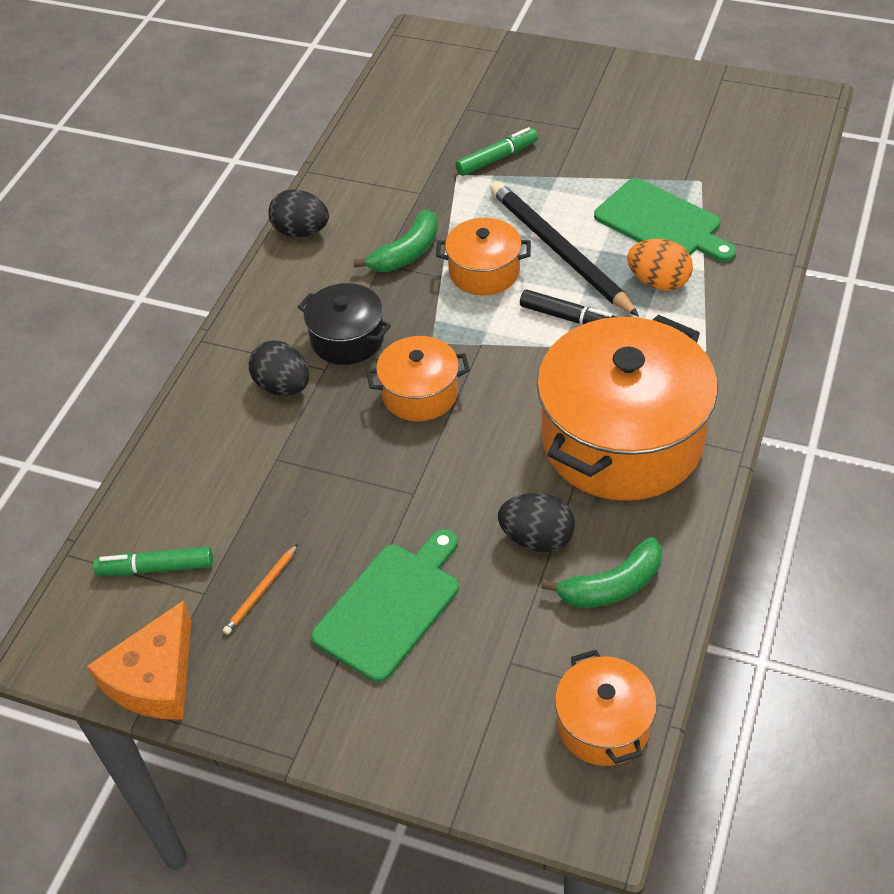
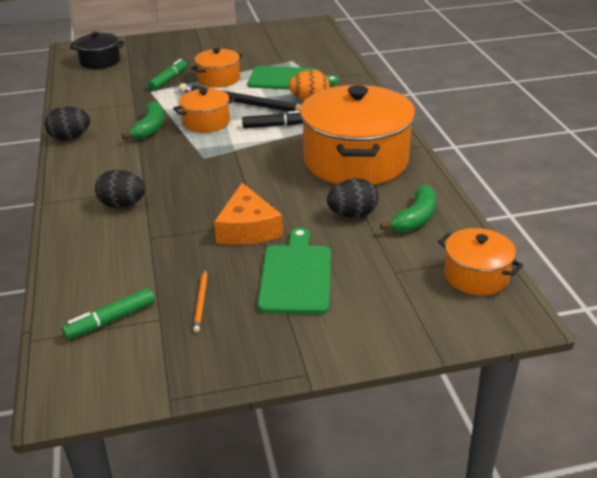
camera: 35 degrees left, 15 degrees down
(154, 678) = (164, 377): orange cheese -> orange cheese (247, 228)
(347, 339) = (147, 172): black pot -> black pot (100, 61)
(420, 393) = (218, 180): orange pot -> orange pot (219, 79)

